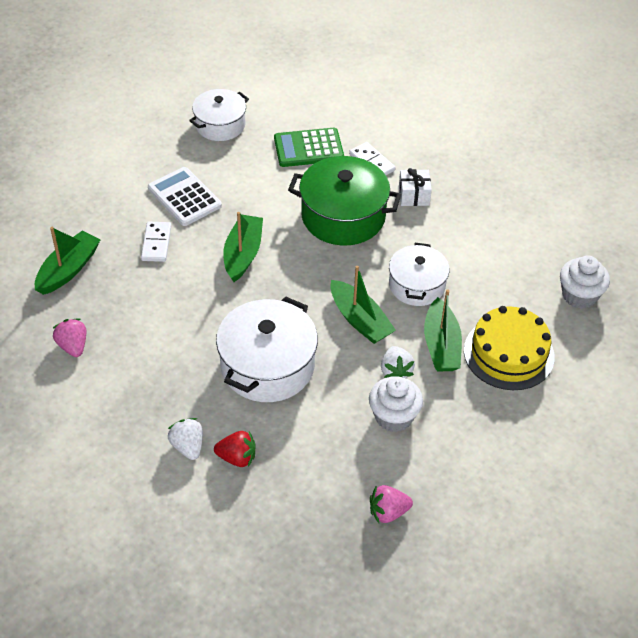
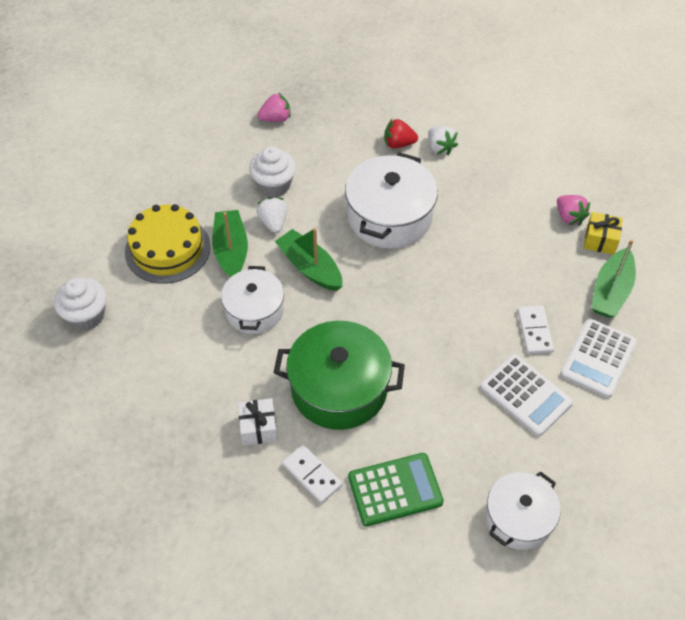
camera: 175 degrees right, 5 degrees up
(52, 319) = (600, 240): none -> yellow gift
(109, 217) = (598, 358): none -> white calculator
(243, 254) = (440, 328): green boat -> none

